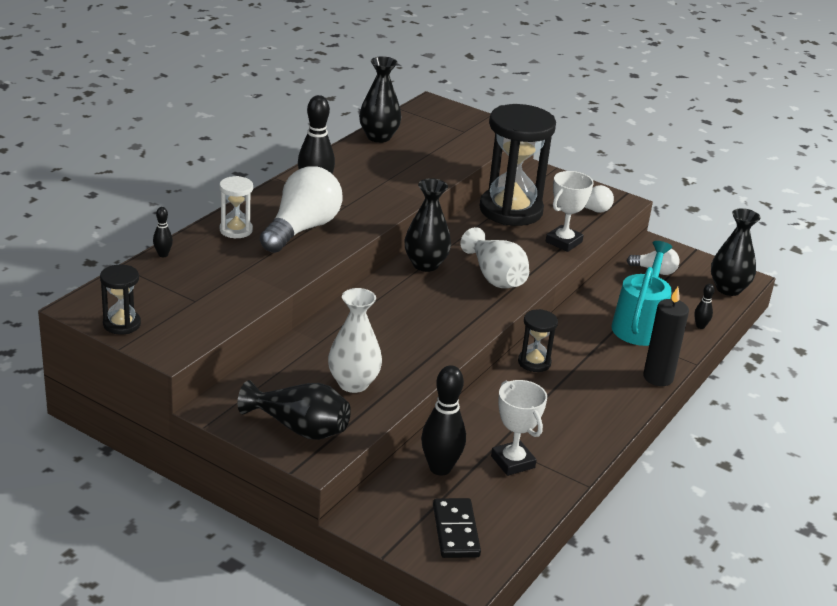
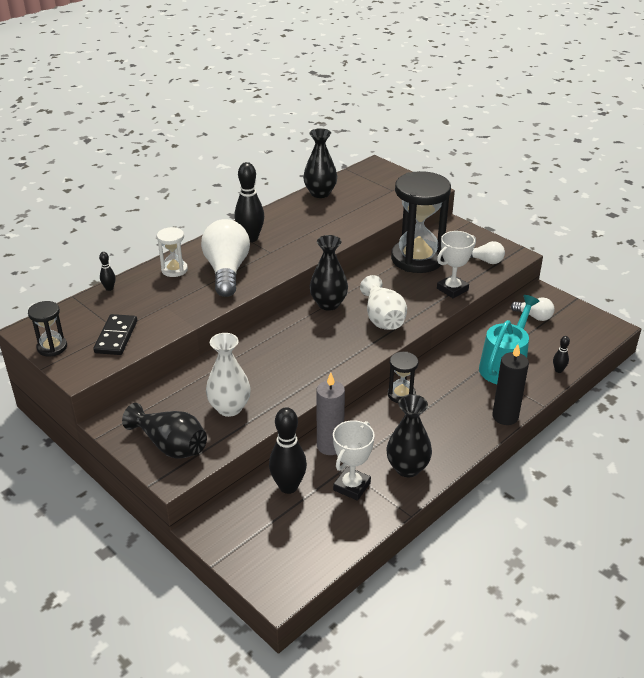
camera: 15 degrees right, 5 degrees up
(302, 229) = (227, 271): white light bulb -> white light bulb turned 45 degrees counterclockwise
(456, 531) = (281, 547): black domino -> black domino (116, 337)
(472, 422) = (330, 446): none -> grey candle
(512, 462) = (352, 486): white trophy -> white trophy turned 45 degrees clockwise
(728, 289) = (594, 337): black vase -> black vase (407, 468)

